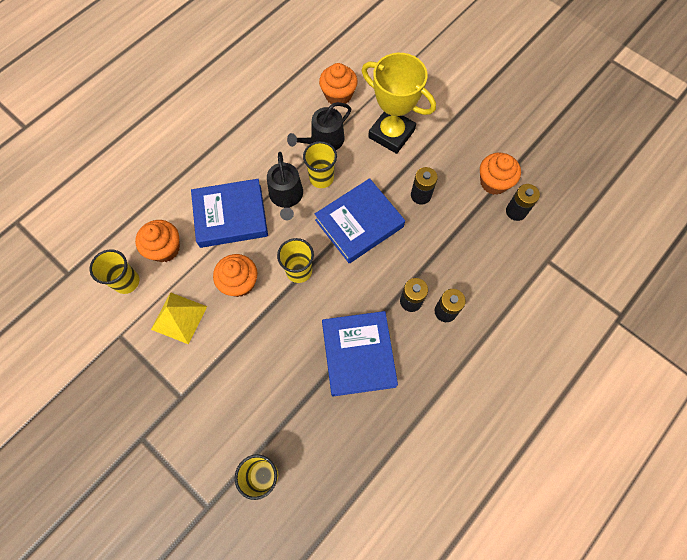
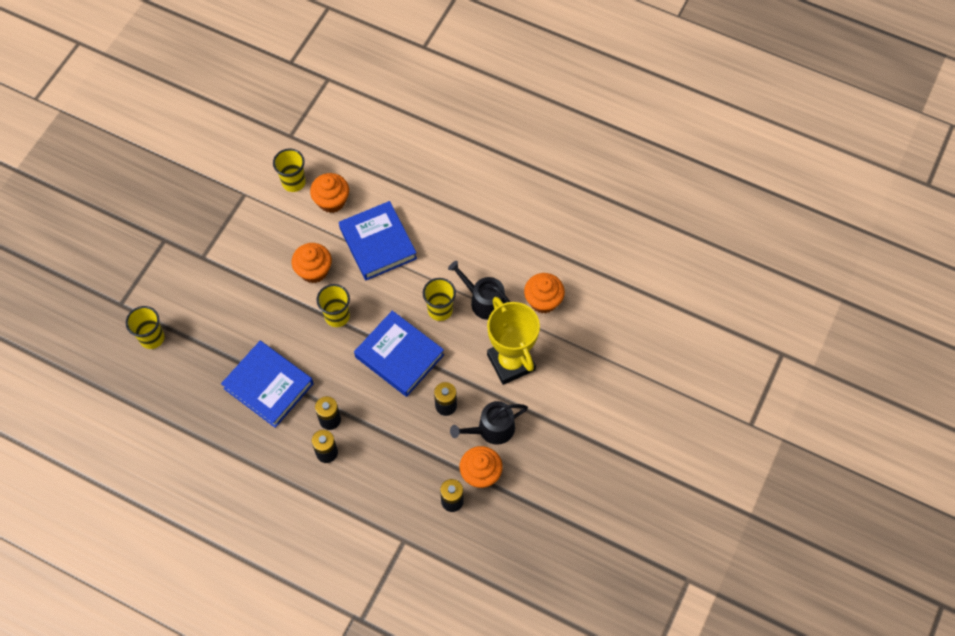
camera: 75 degrees right, 5 degrees down
(179, 317) = (270, 233): yellow pyramid -> none
(286, 196) = (411, 285): black watering can -> black watering can (491, 429)
(358, 354) = (268, 386): blue book -> blue book turned 60 degrees clockwise
(391, 134) = (511, 362): yellow trophy -> yellow trophy turned 45 degrees counterclockwise

